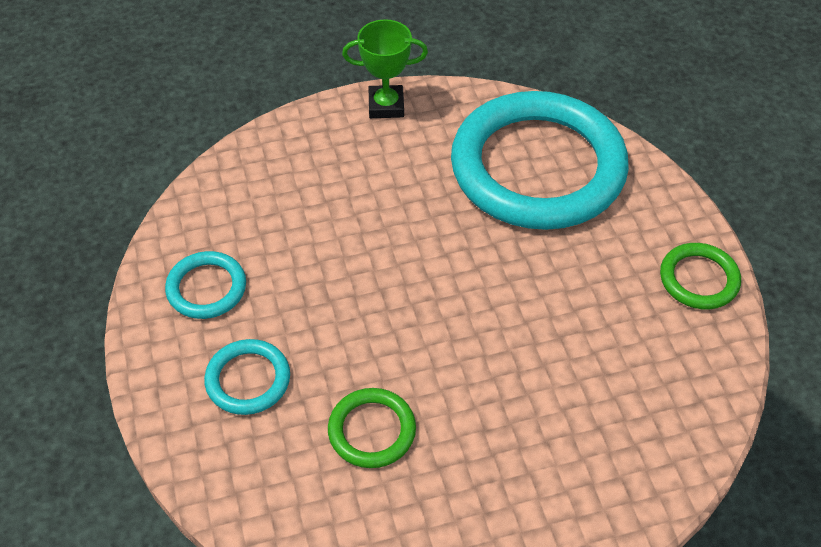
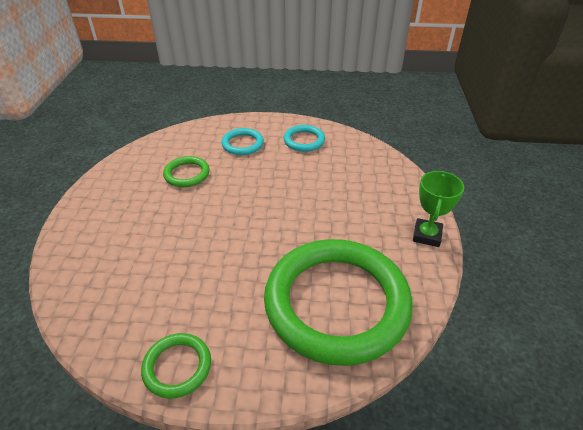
camera: 110 degrees right, 10 degrees down
(538, 167) = (336, 303): turquoise ring -> green ring

